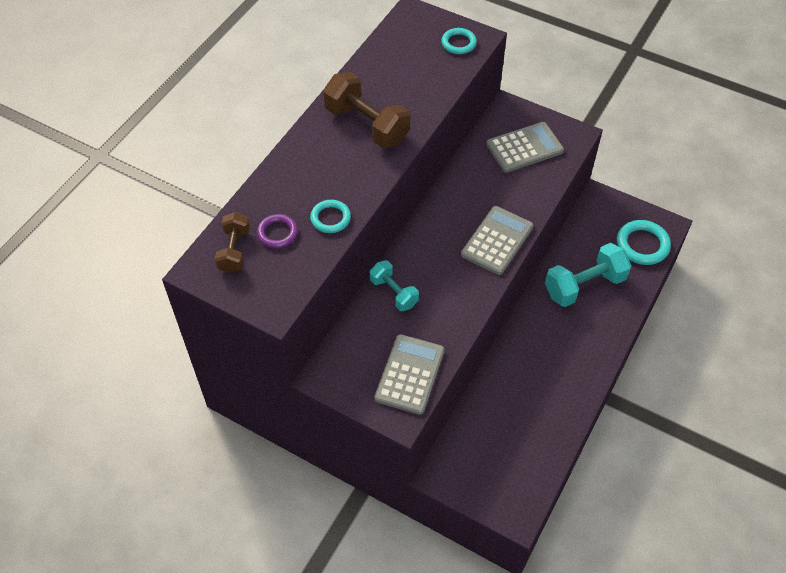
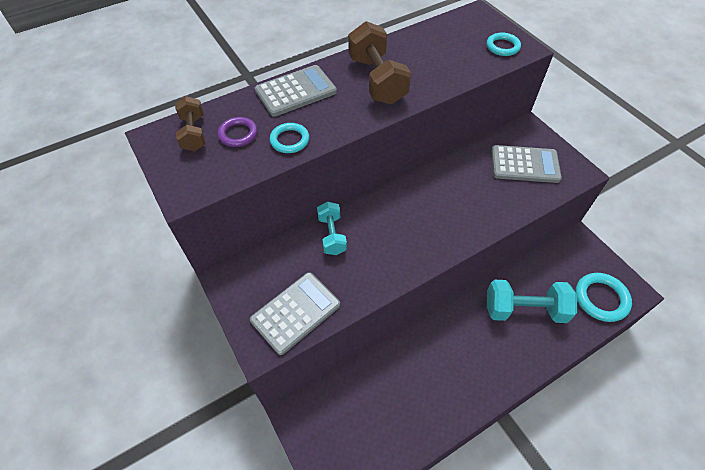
camera: 30 degrees right, 0 degrees up
(234, 251) = (194, 133): brown dumbbell -> brown dumbbell turned 45 degrees counterclockwise
(497, 241) = (451, 231): grey calculator -> grey calculator (296, 91)

